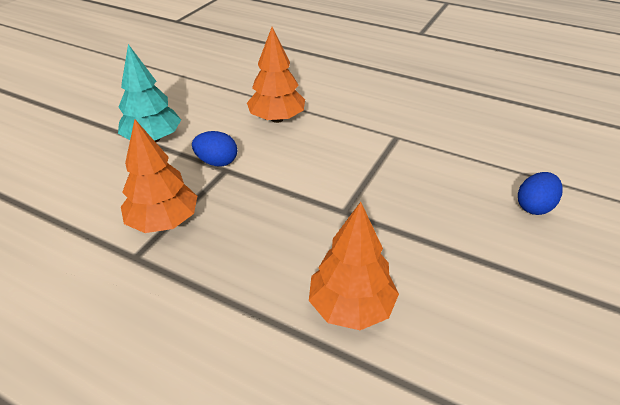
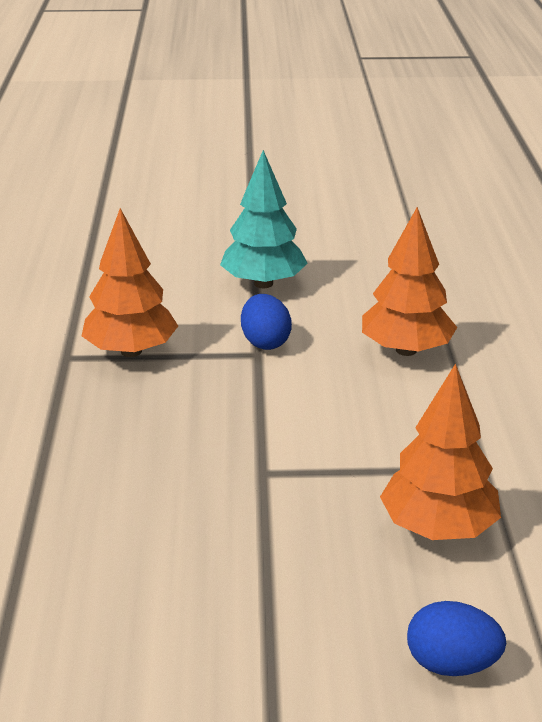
camera: 60 degrees right, 10 degrees down
(351, 307) = (97, 530): orange tree -> orange tree (438, 528)

